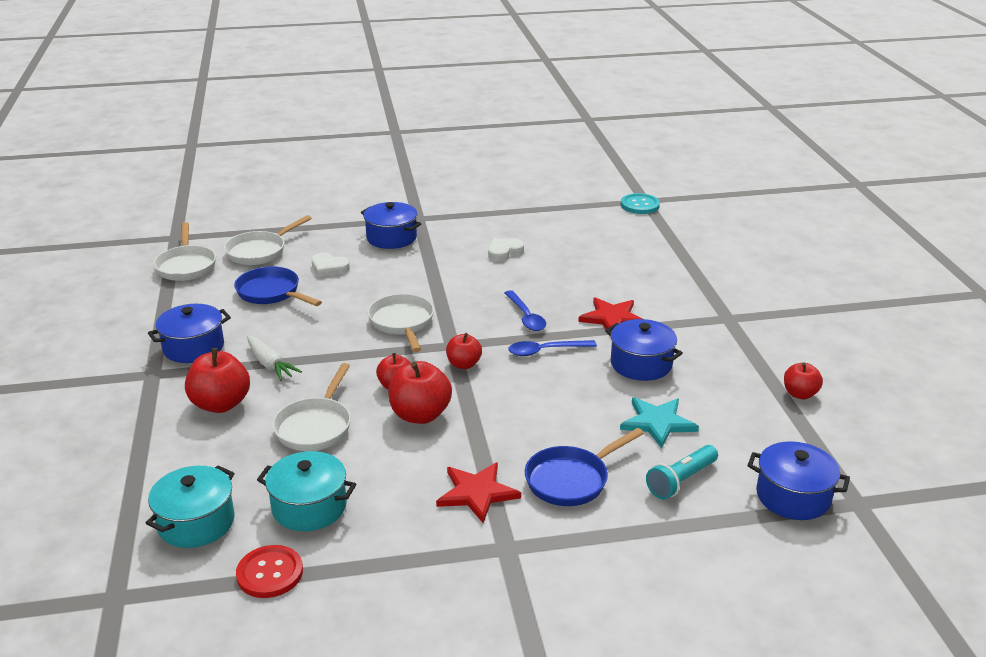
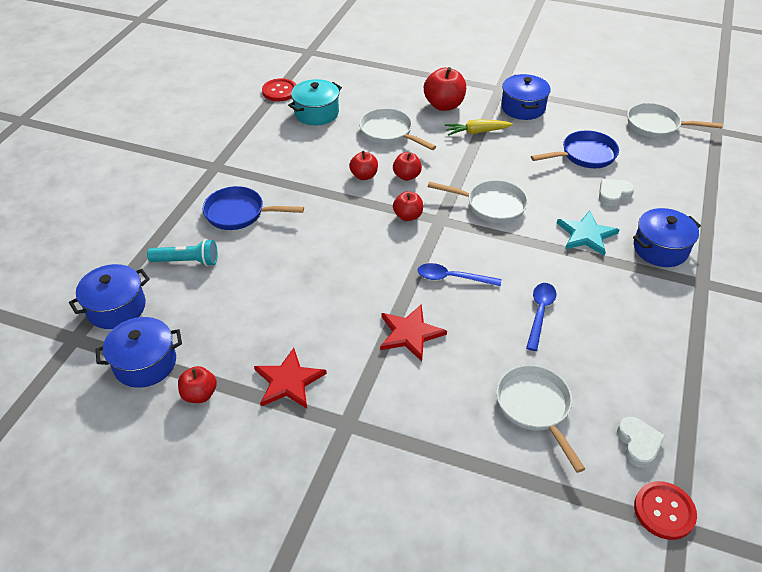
camera: 120 degrees right, 15 degrees up
(196, 522) = (339, 79): turquoise pot -> none
(260, 251) = (667, 166): white pan -> white pan (535, 408)
(270, 365) = (476, 132): white carrot -> yellow carrot
(420, 415) = (364, 176): red apple -> red apple, size x0.61
(477, 493) = (267, 172): red star -> red star (289, 381)
(504, 252) = (588, 316): white heart -> white heart (638, 444)
(545, 351) = (391, 266): blue spoon -> blue spoon (540, 313)
(571, 480) = (239, 213): blue pan -> blue pan turned 75 degrees counterclockwise
(640, 205) = (664, 511): turquoise button -> red button
(641, 364) = (327, 314): blue pot -> blue pot (145, 363)
(657, 423) = (251, 283): turquoise star -> turquoise star (586, 235)
(681, 481) = (187, 261): turquoise flashlight -> turquoise flashlight turned 105 degrees clockwise

